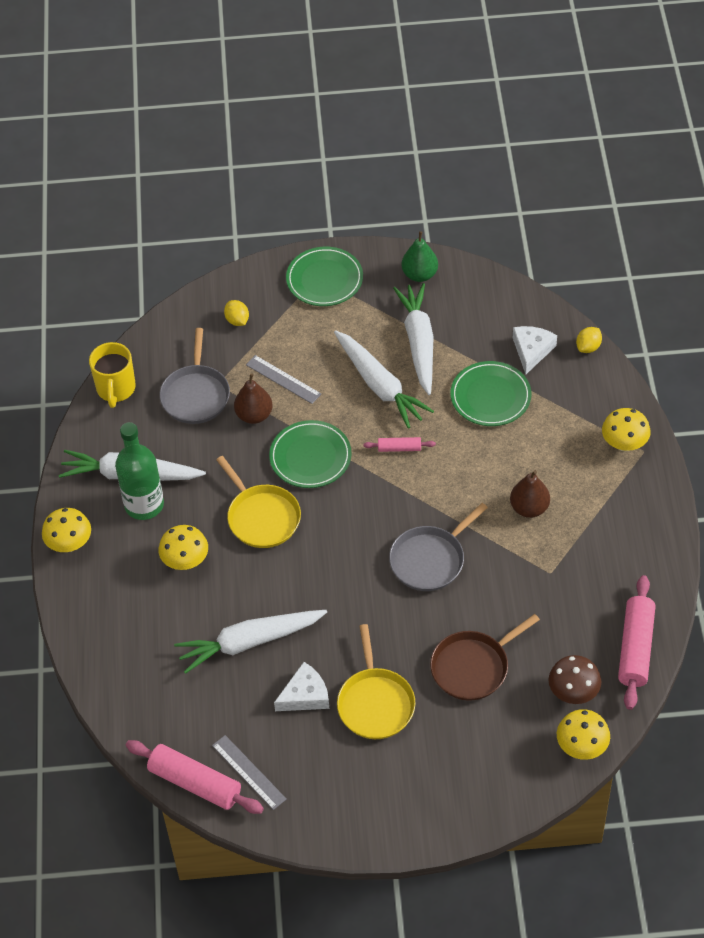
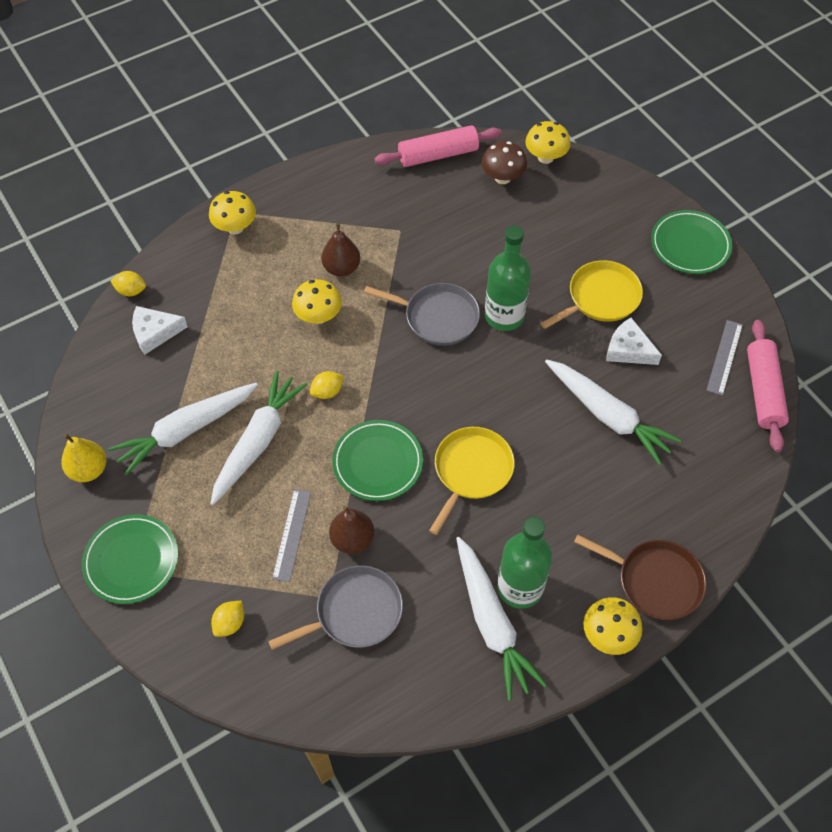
camera: 120 degrees left, 5 degrees up
(116, 389) = (389, 704): yellow mug -> none
(185, 561) = (560, 513): yellow mushroom -> yellow mushroom (318, 316)
(399, 448) = (327, 392): pink rolling pin -> yellow lemon
(401, 613) = (504, 316): none -> green bottle
(419, 274) = (89, 469): green pear -> yellow pear
(473, 667) = (522, 247): brown pan -> brown pan (655, 581)
(490, 396) = (228, 344): green plate -> green plate (690, 245)

